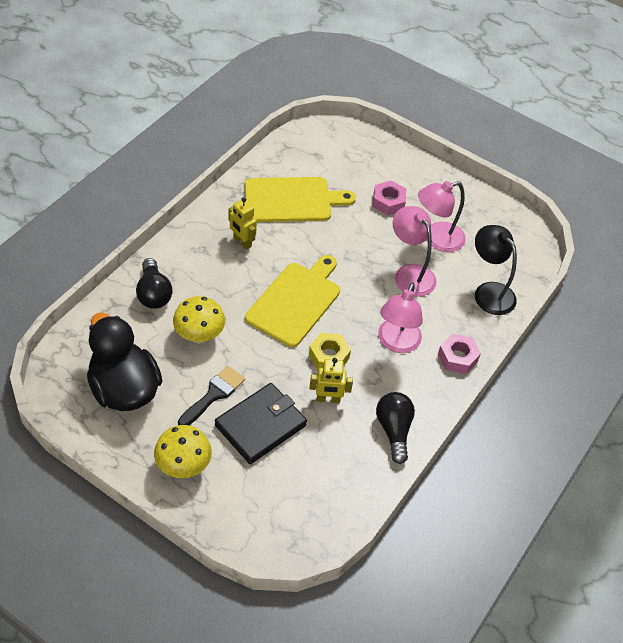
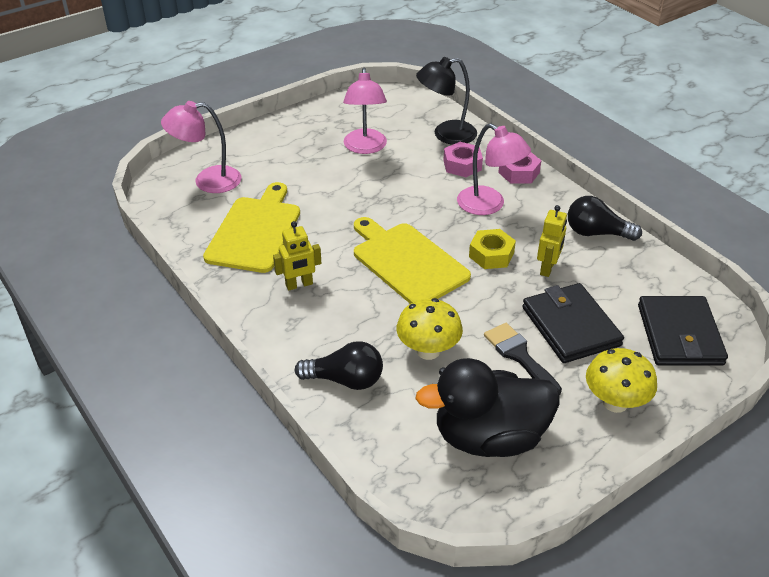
camera: 65 degrees left, 10 degrees down
(279, 507) = (679, 335): none -> black wallet
(388, 202) = (298, 165): pink nut -> pink nut (462, 165)
(410, 273) = (402, 175): pink lamp -> pink lamp (207, 181)

